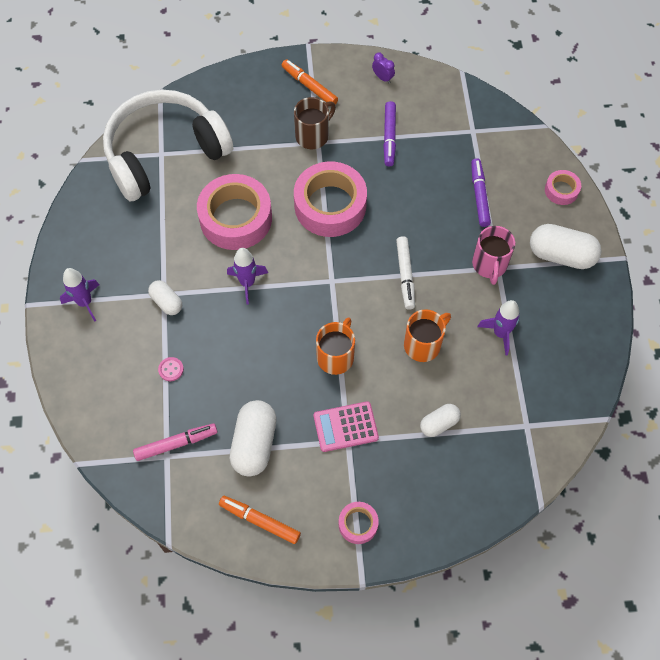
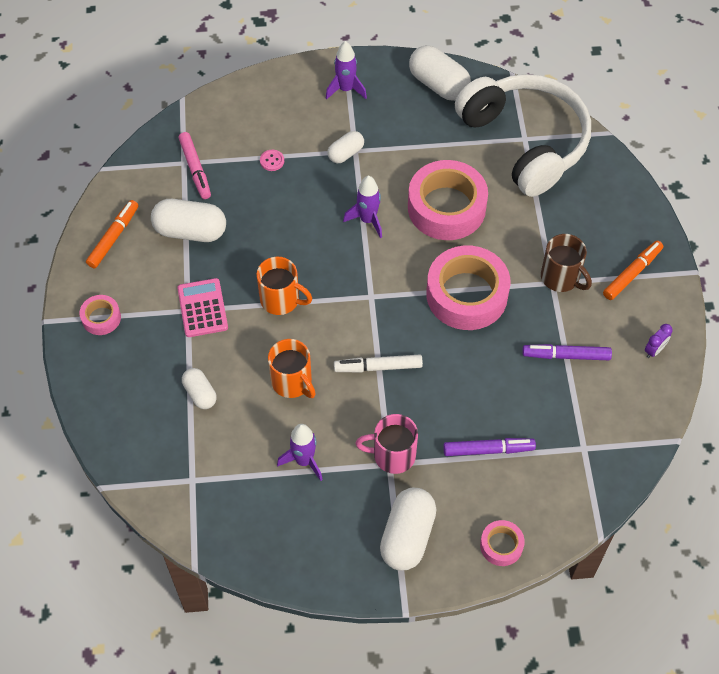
camera: 90 degrees right, 5 degrees down
(88, 220) = (438, 84): none -> white capsule

